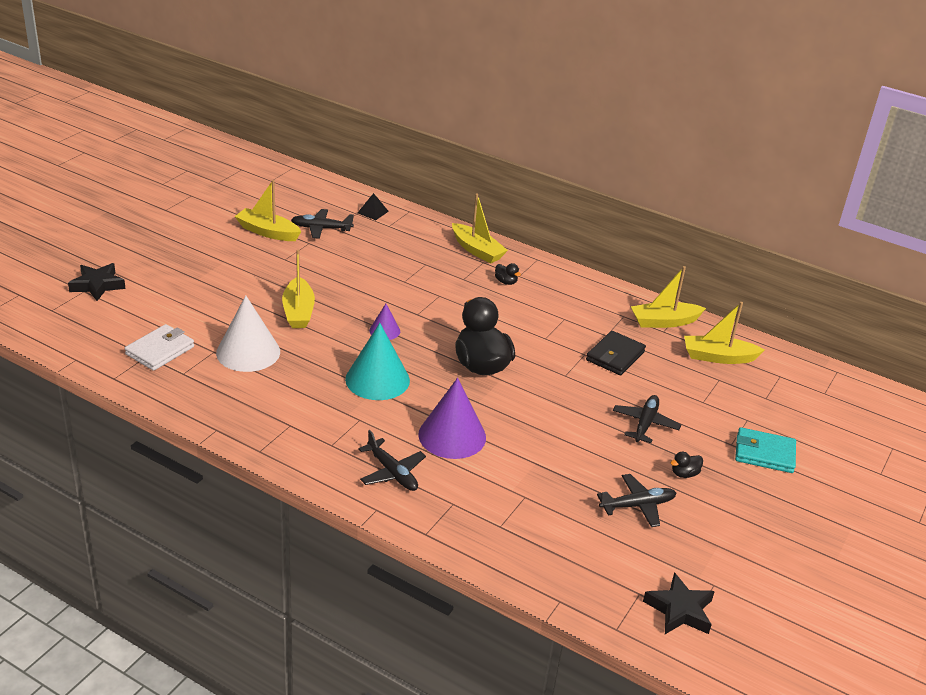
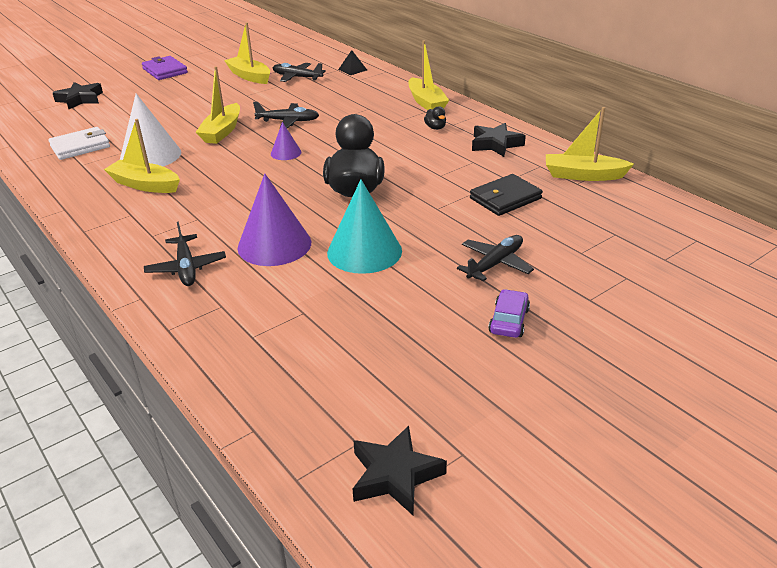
camera: 25 degrees right, 0 degrees up
(162, 233) = (165, 71): none -> purple wallet
(377, 379) = (244, 189): turquoise cone -> turquoise cone (364, 251)
(572, 296) = (495, 144): none -> black star
(637, 505) = (426, 344): black plane -> black plane (288, 121)
(684, 474) = (509, 321): black duck -> purple car
(718, 357) = (627, 213): yellow boat -> yellow boat (145, 185)
(764, 453) = (628, 316): turquoise wallet -> none

